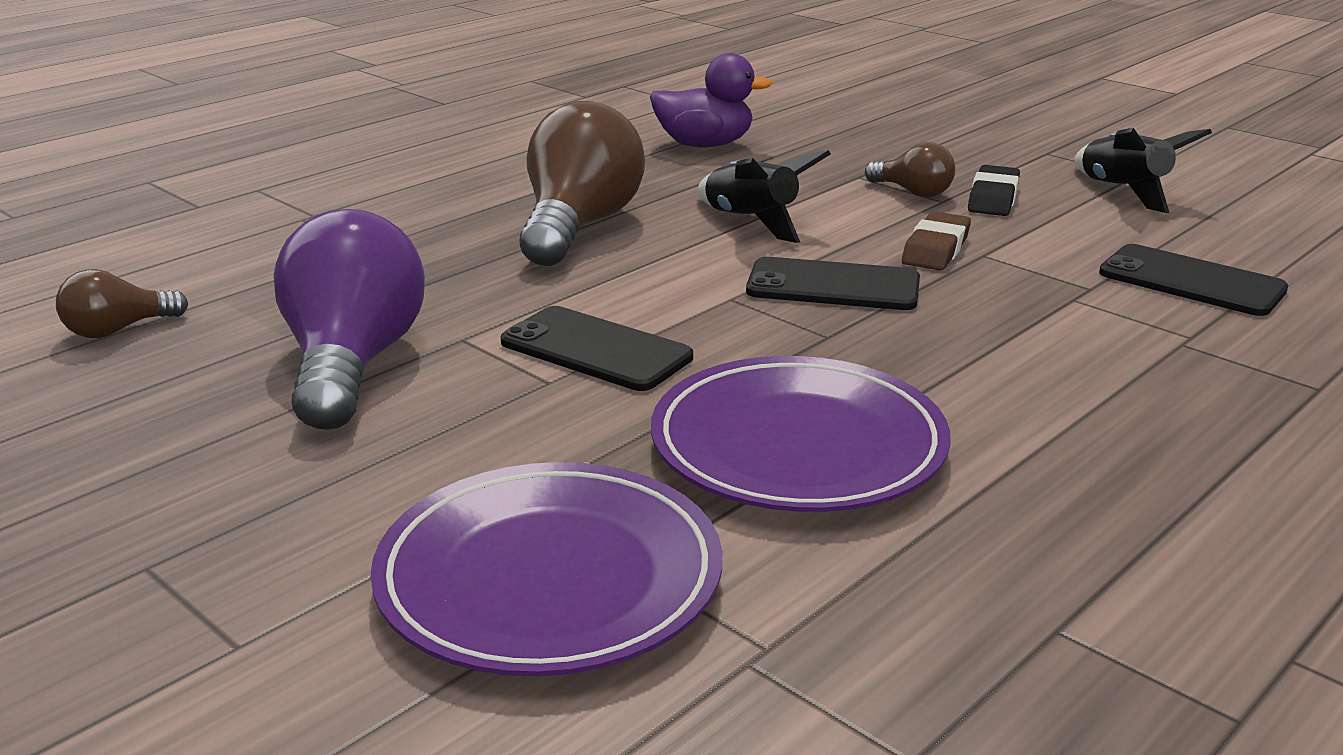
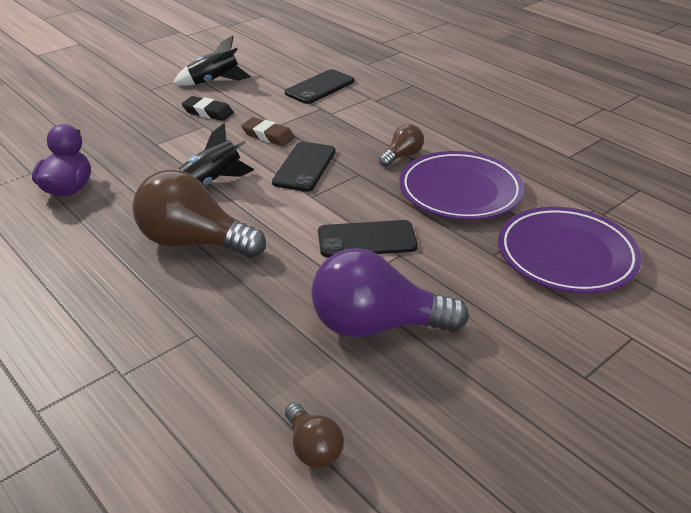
camera: 85 degrees left, 10 degrees up
(596, 350) = (367, 239): black phone -> black phone turned 45 degrees clockwise
(913, 192) = (189, 131): brown light bulb -> brown light bulb (402, 156)

